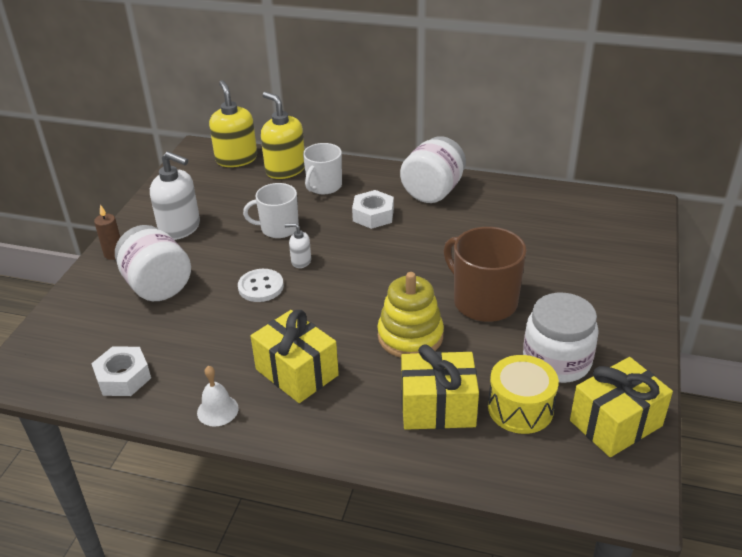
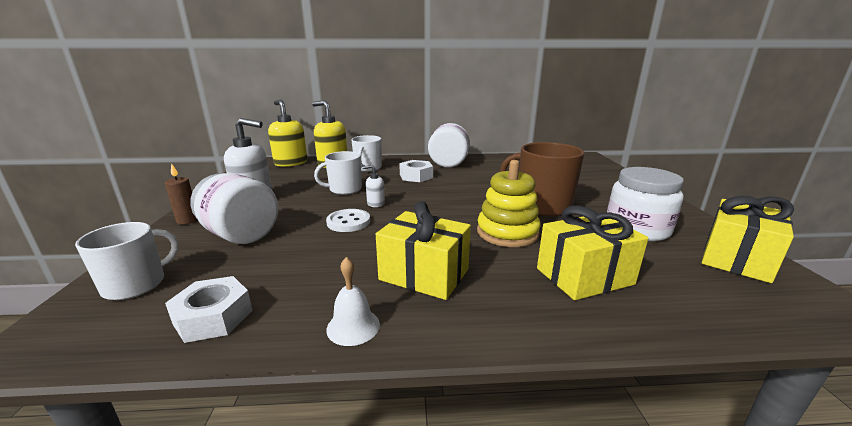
camera: 20 degrees left, 15 degrees down
(71, 331) = (136, 284): none -> white mug
(520, 408) = (652, 263): yellow drum -> none

